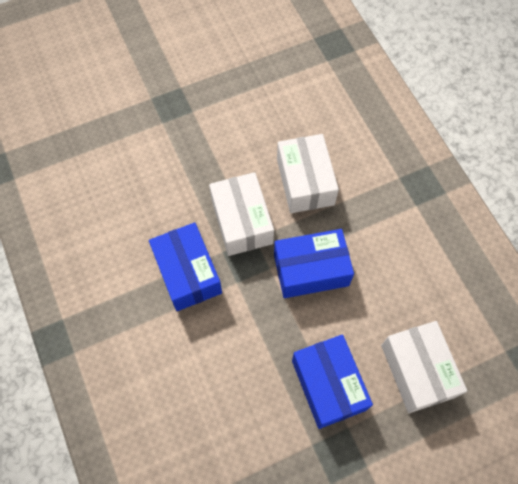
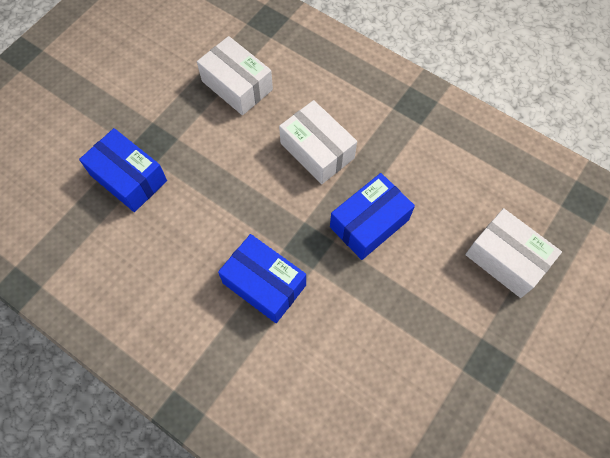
camera: 30 degrees left, 0 degrees up
(242, 221) = (284, 213): white box -> white box (237, 85)
(328, 385) = (444, 312): blue box -> blue box (129, 178)

